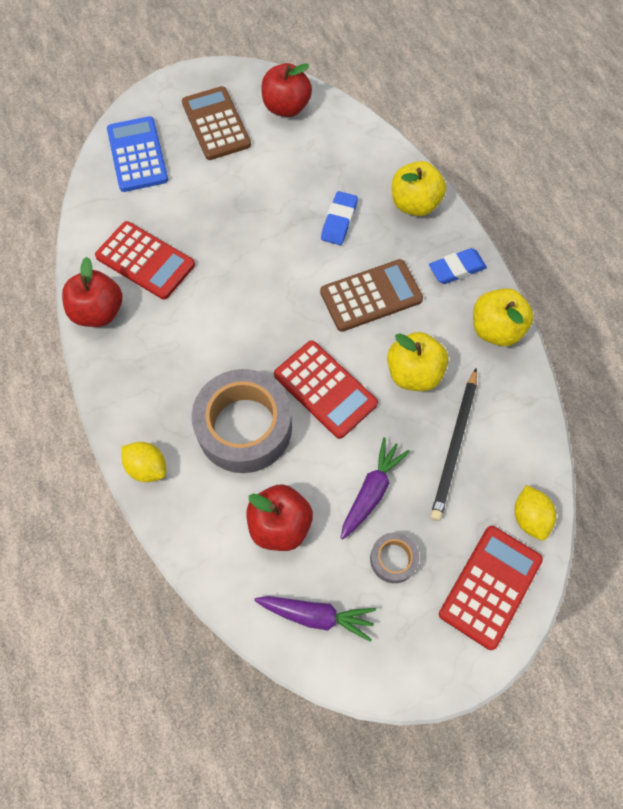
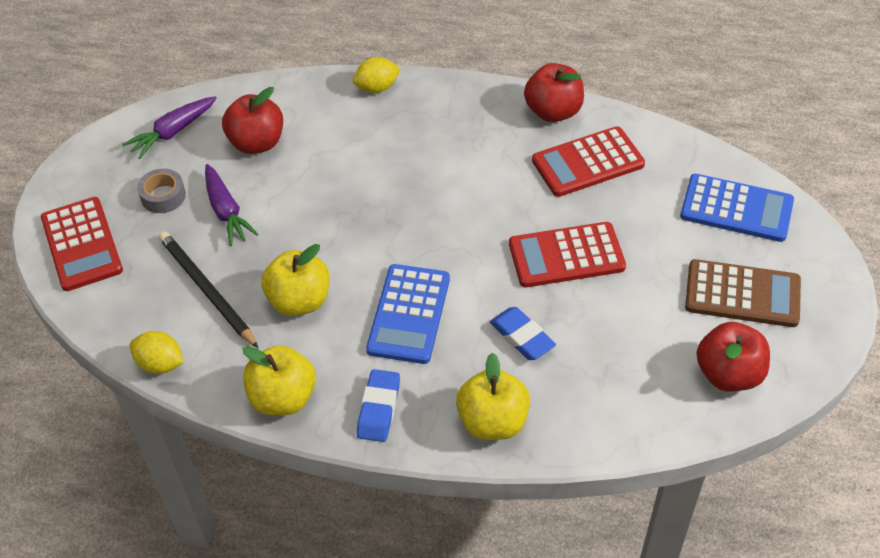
camera: 125 degrees right, 15 degrees down
(244, 427) = (357, 158): grey tape -> none
(325, 389) = (343, 228): red calculator -> red calculator (566, 256)
(371, 296) = (409, 314): brown calculator -> blue calculator
(529, 517) = (100, 305): yellow lemon -> yellow lemon (160, 364)

